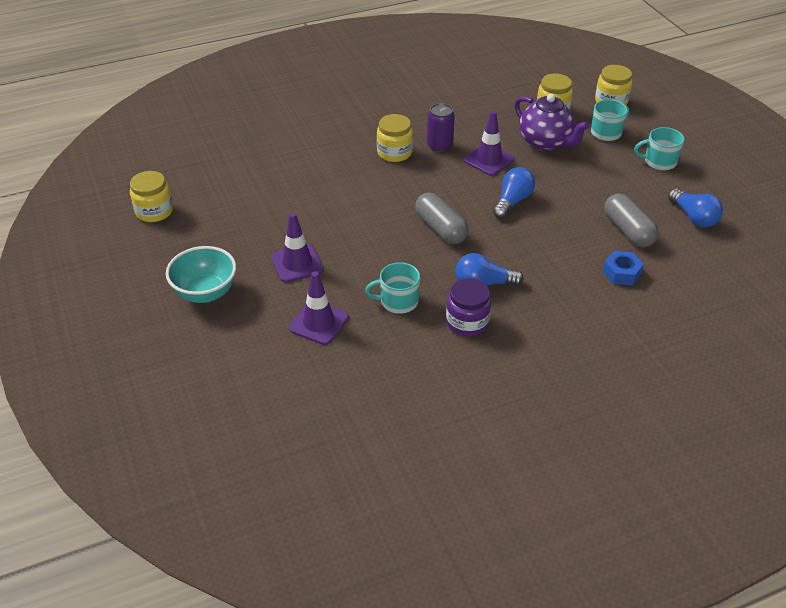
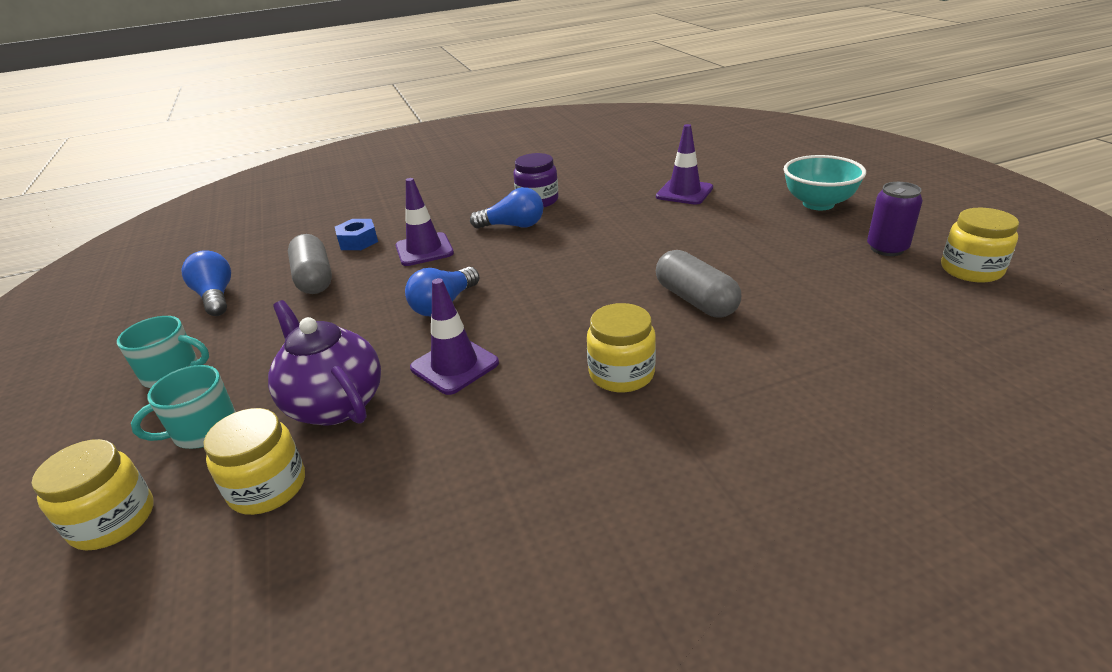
camera: 175 degrees left, 10 degrees down
(297, 263) = (728, 230): purple traffic cone -> purple traffic cone (424, 250)
(398, 301) = (606, 209): turquoise mug -> none
(439, 146) = (536, 390): purple can -> purple can (887, 248)
(441, 228) = (552, 270): grey capsule -> grey capsule (695, 300)

